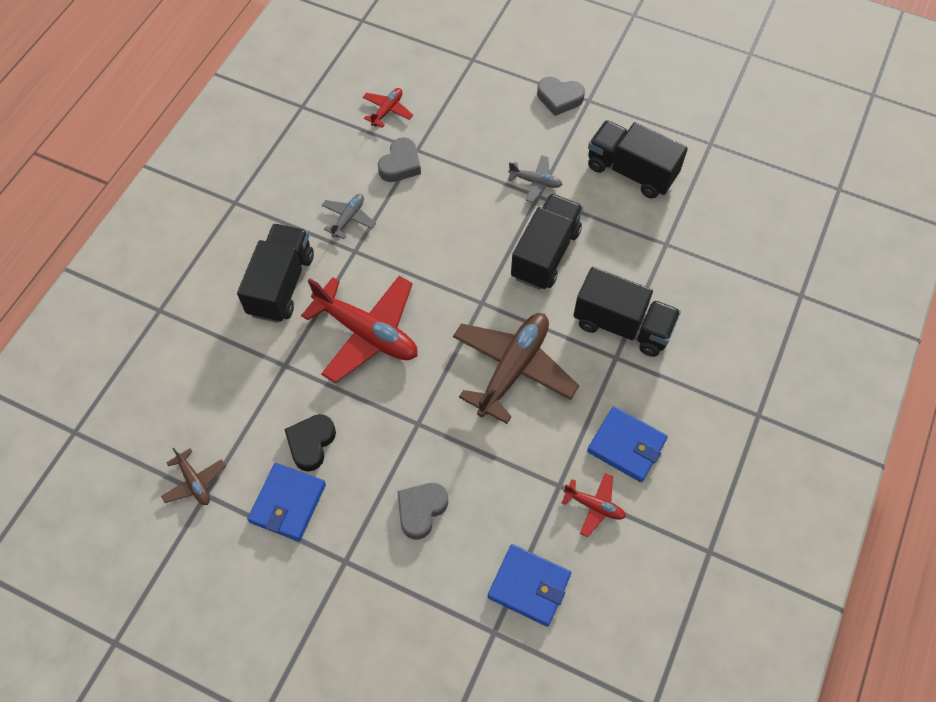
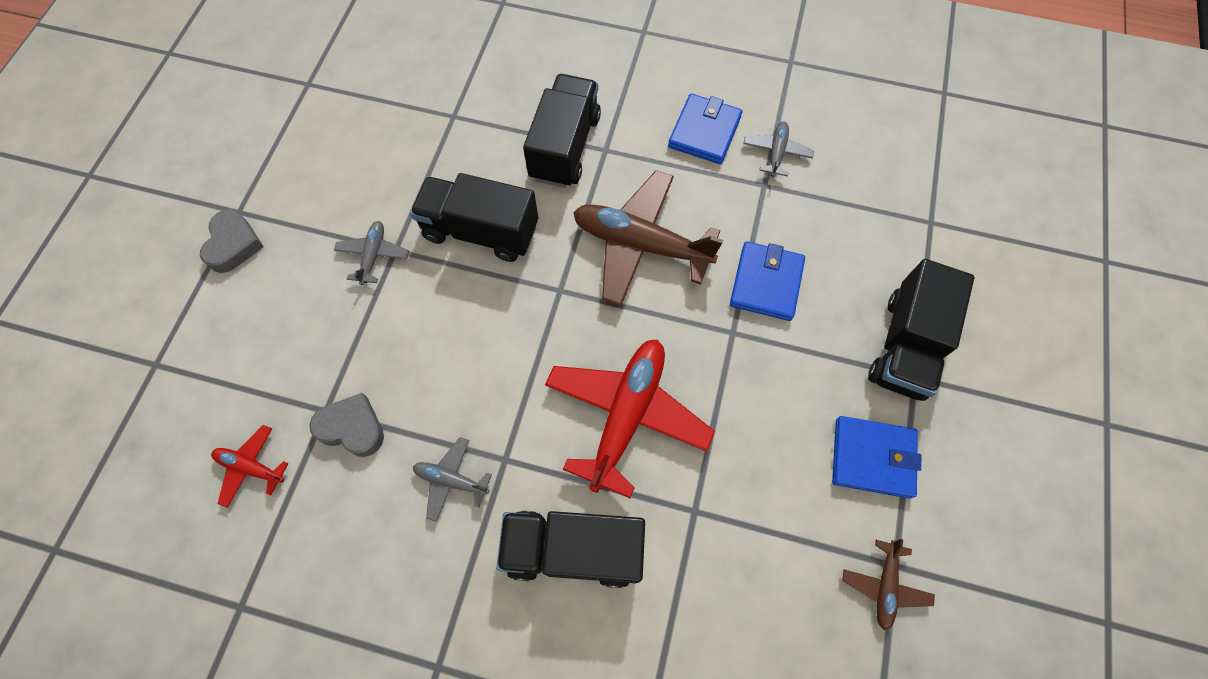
camera: 100 degrees left, 5 degrees up
(194, 482) = (884, 585): brown plane -> brown plane turned 150 degrees clockwise
(311, 443) = (791, 449): black heart -> none
(421, 510) = (832, 310): grey heart -> none
(529, 586) = (875, 198): blue wallet -> blue wallet (766, 283)
(594, 506) = (776, 153): red plane -> grey plane
(631, 171) = (352, 156): black truck -> black truck (905, 346)

